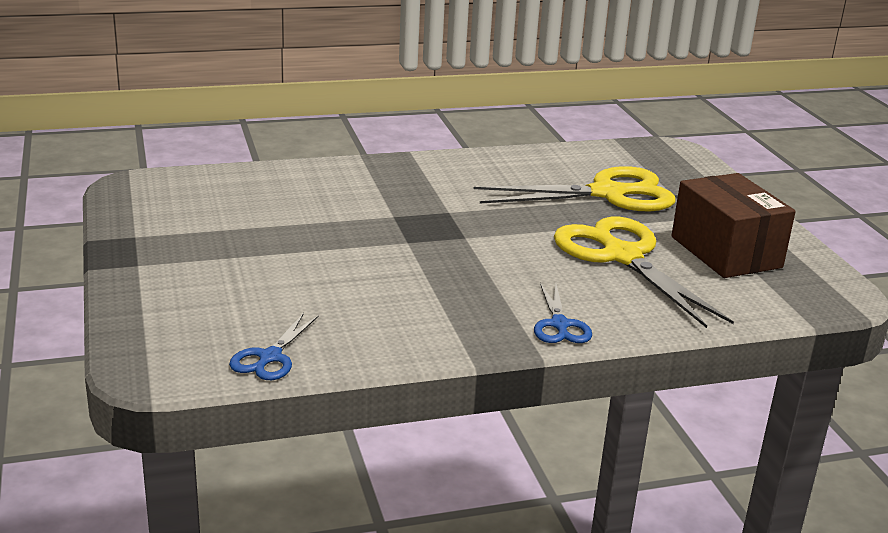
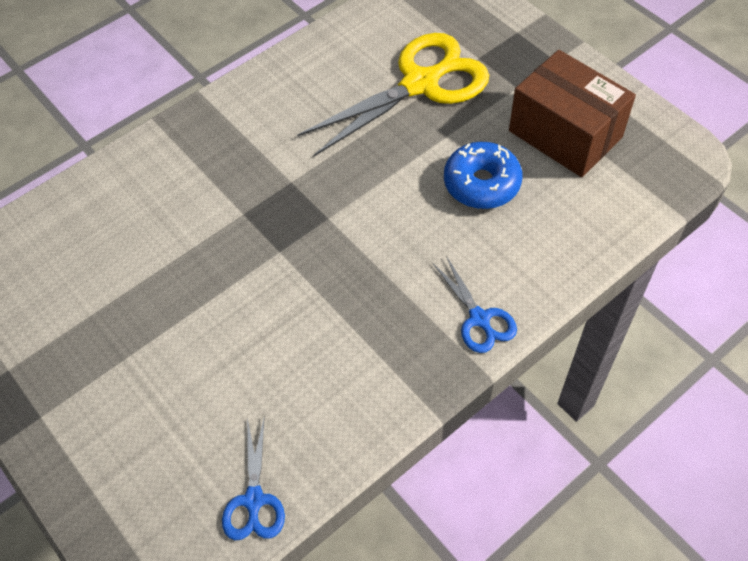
camera: 20 degrees left, 30 degrees up
(622, 256) = (481, 183): yellow scissors -> blue donut

